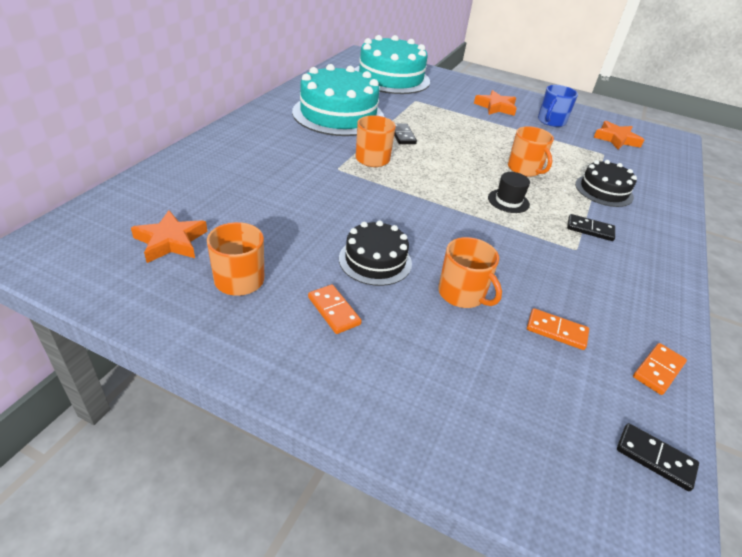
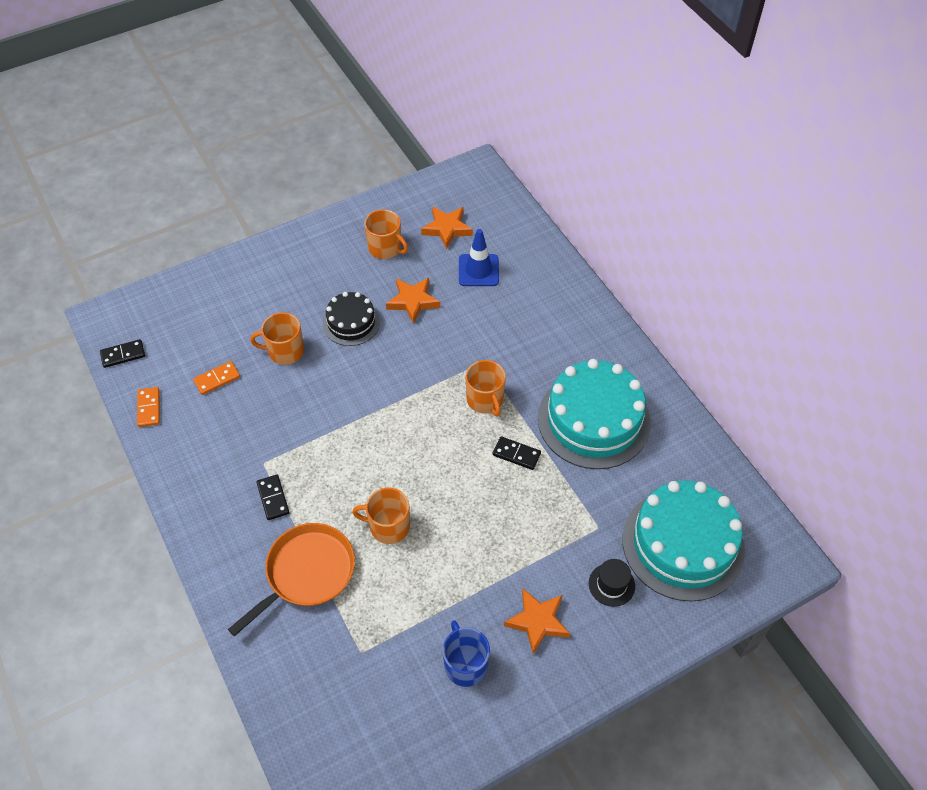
camera: 130 degrees right, 15 degrees up
(225, 201) = (478, 270): none -> blue traffic cone
(334, 311) = (325, 279): orange domino -> none
(508, 201) = (352, 465): black hat -> black hat (611, 584)
(590, 229) = (273, 498): black domino -> black domino turned 75 degrees counterclockwise
(604, 190) = (307, 573): black cake -> orange pan
(616, 139) = (379, 712): orange star -> orange star (413, 301)

